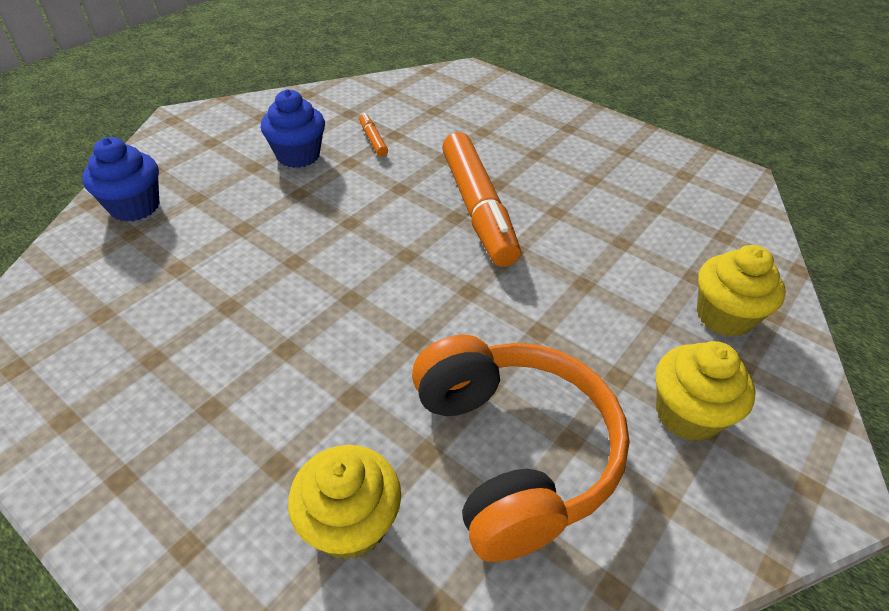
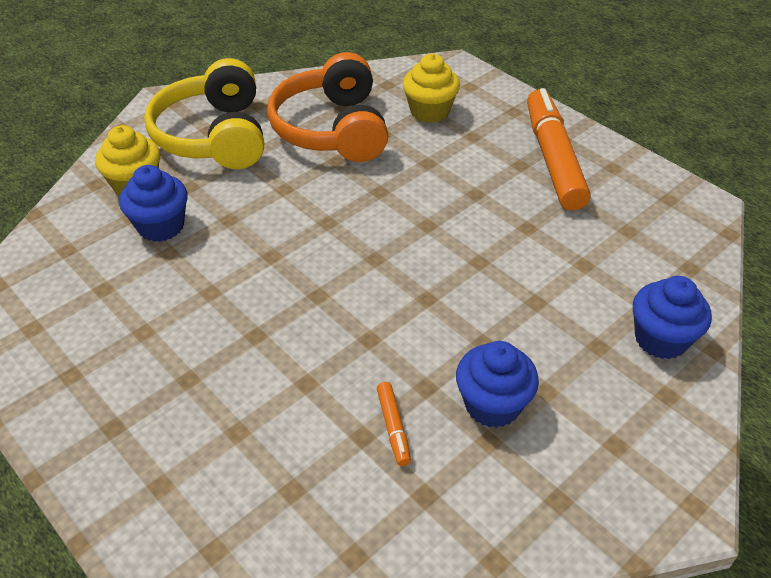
camera: 170 degrees left, 0 degrees up
(477, 208) = (291, 303): orange marker -> orange marker (553, 158)
(651, 268) = (161, 226): none -> blue cupcake
(687, 414) = (214, 136): yellow cupcake -> yellow headphones

